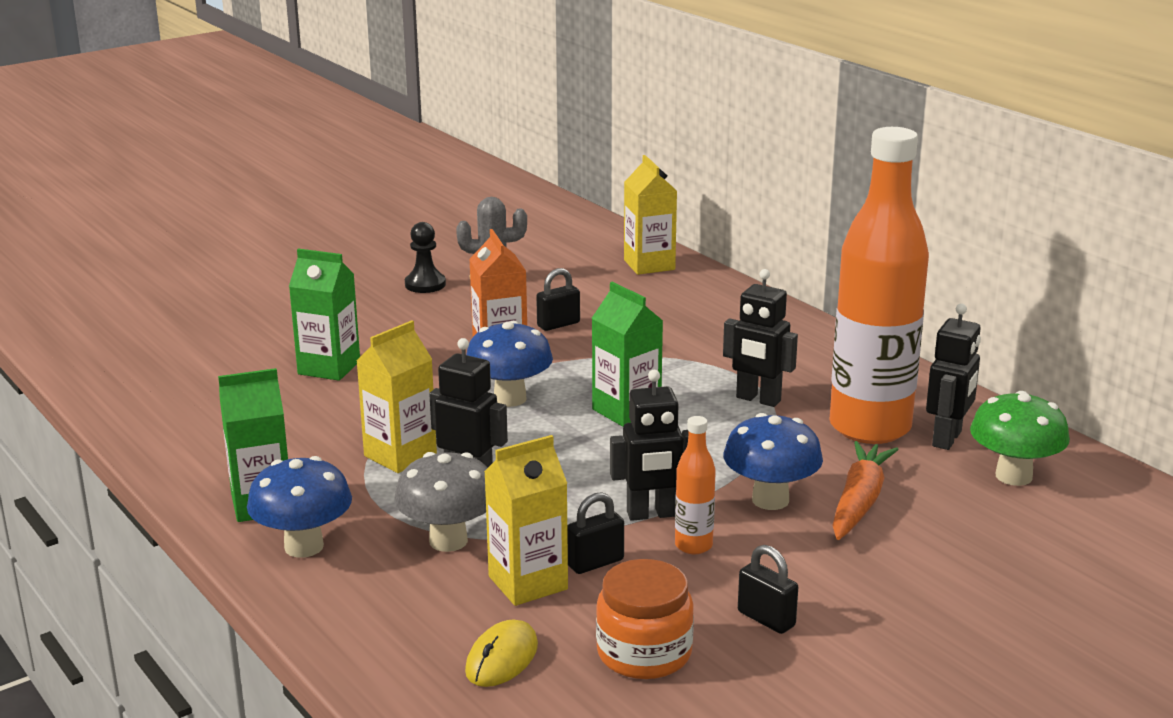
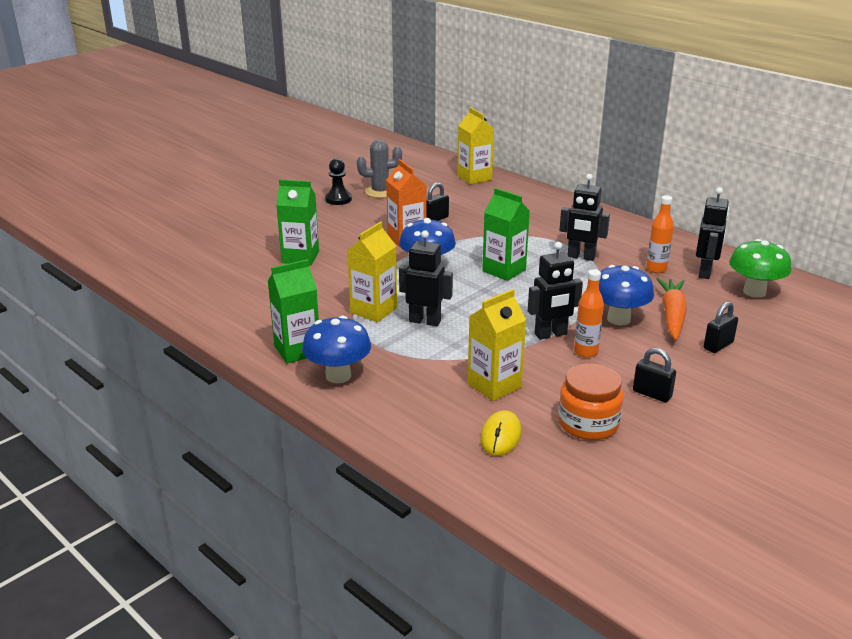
camera: 10 degrees left, 5 degrees up
(448, 541) = (430, 363): grey mushroom -> none
(595, 563) = (530, 368): black padlock -> black padlock (718, 345)
(870, 427) = (656, 269): orange bottle -> orange bottle, size x0.41

